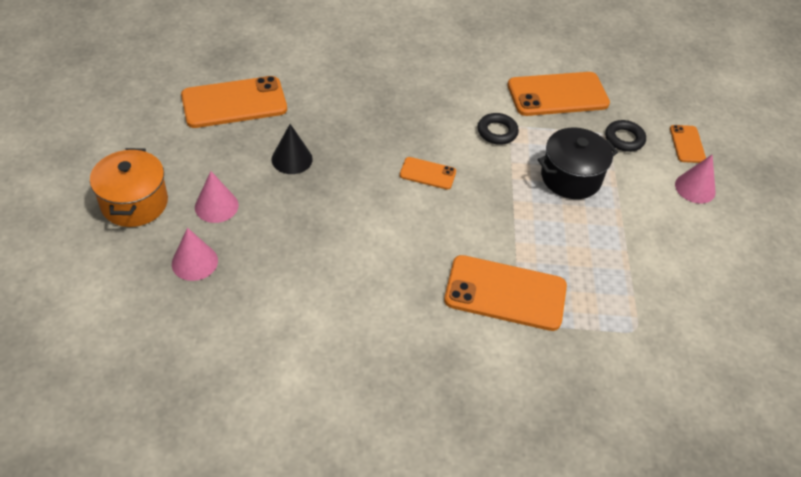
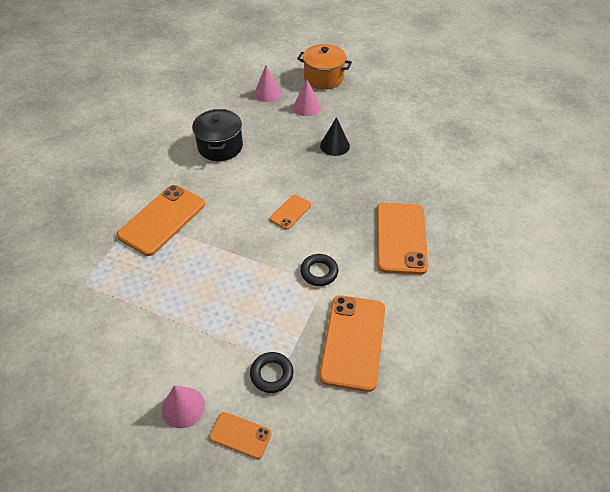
camera: 115 degrees right, 0 degrees up
(234, 103) = (402, 129): orange phone -> orange phone (401, 238)
(571, 177) = (244, 305): black pot -> black pot (220, 146)

